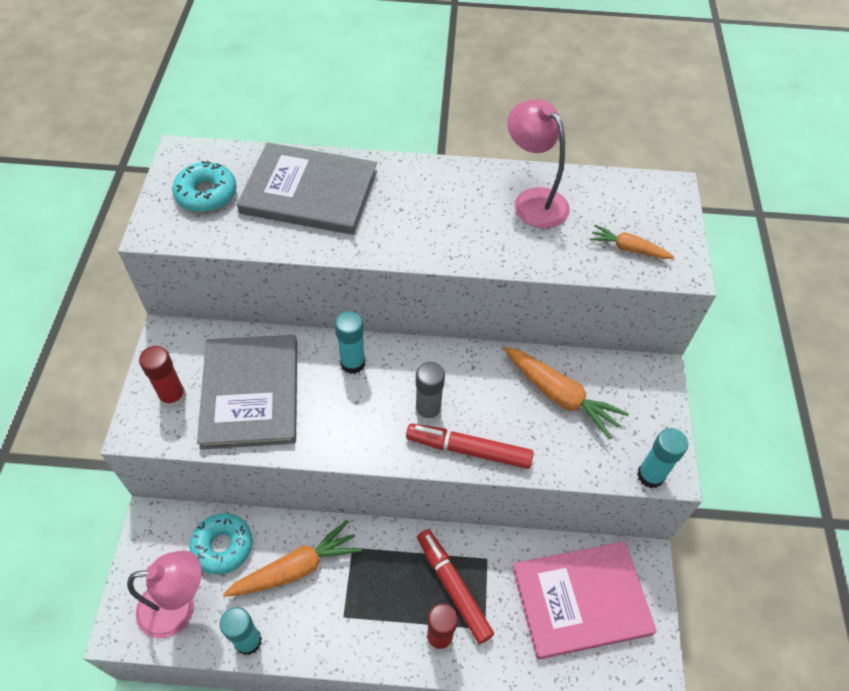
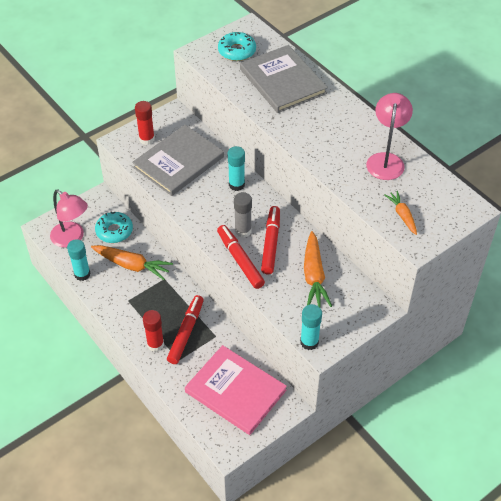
camera: 50 degrees right, 5 degrees down
(474, 399) = (271, 243): none -> red marker

